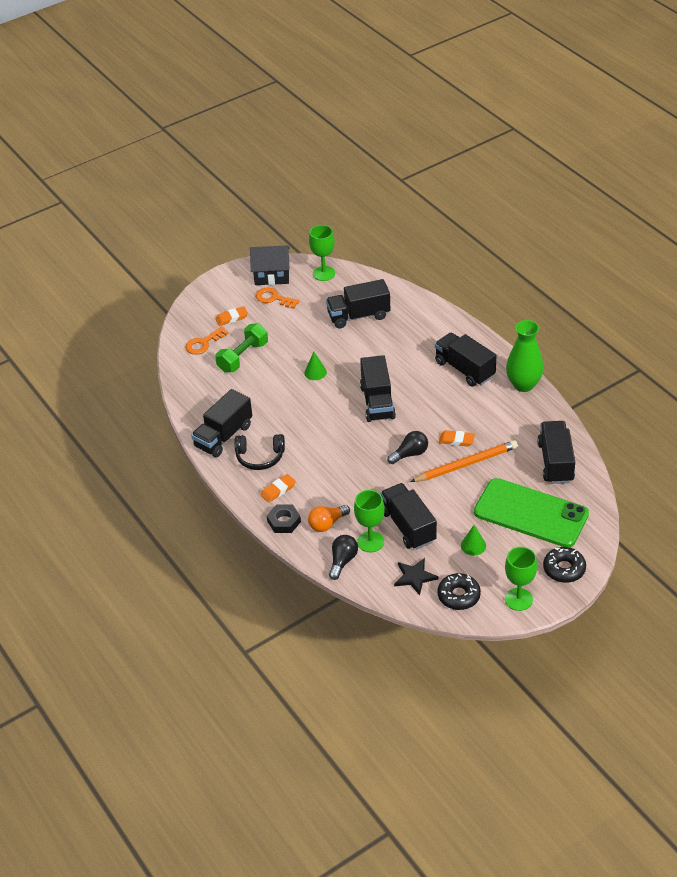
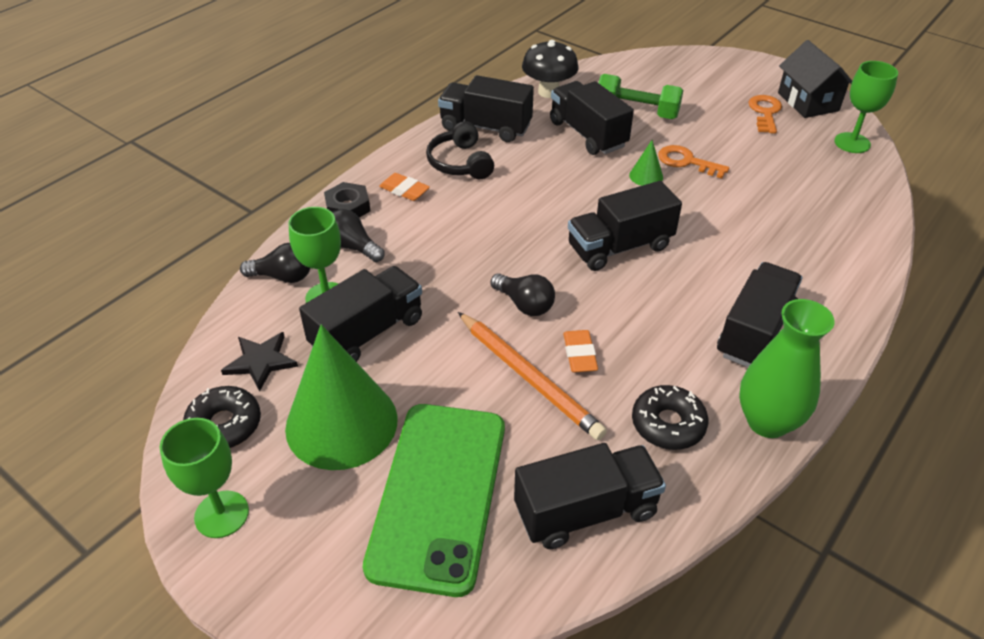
camera: 70 degrees right, 0 degrees up
(195, 394) = (548, 92): none -> black mushroom
(203, 343) = (641, 79): orange key -> orange key (686, 162)
(232, 318) = (702, 89): orange eraser -> none
(327, 524) = (353, 247): orange light bulb -> black light bulb
(358, 316) = (791, 192): black truck -> black truck (588, 134)
(473, 545) = (341, 423): green cone -> green cone, size x2.46
(564, 569) = (305, 577): black donut -> black donut (668, 424)

